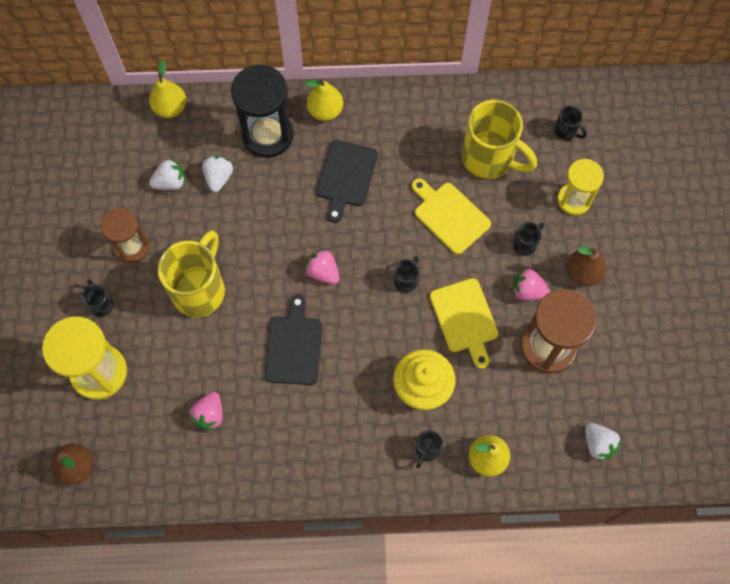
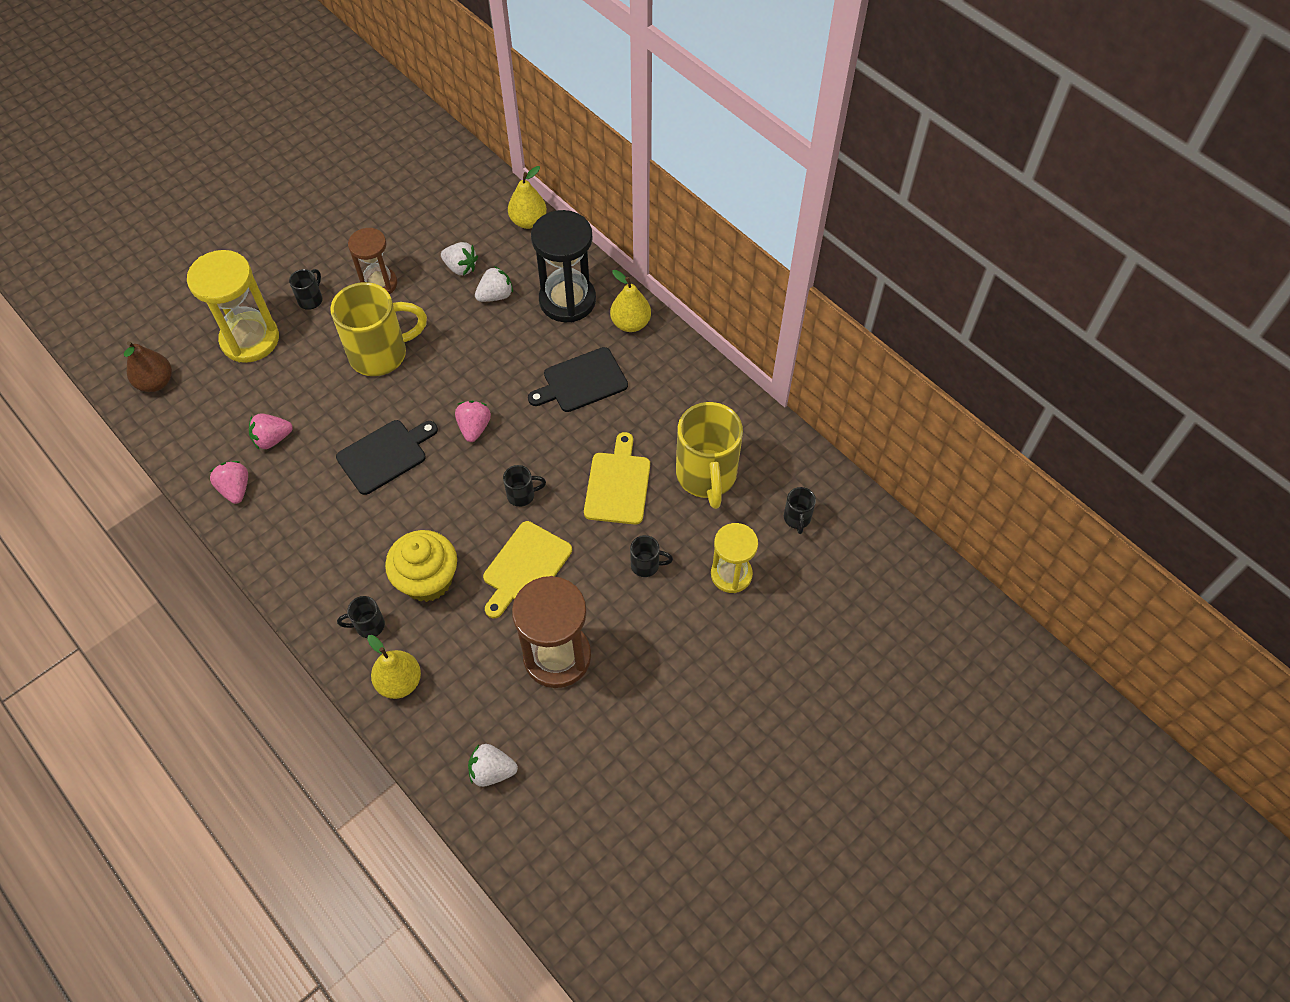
camera: 50 degrees right, 10 degrees down
(527, 291) = (600, 599): pink strawberry -> pink strawberry (235, 489)
(583, 273) = (661, 634): brown pear -> none
(598, 444) = (492, 771): white strawberry -> white strawberry turned 75 degrees clockwise

